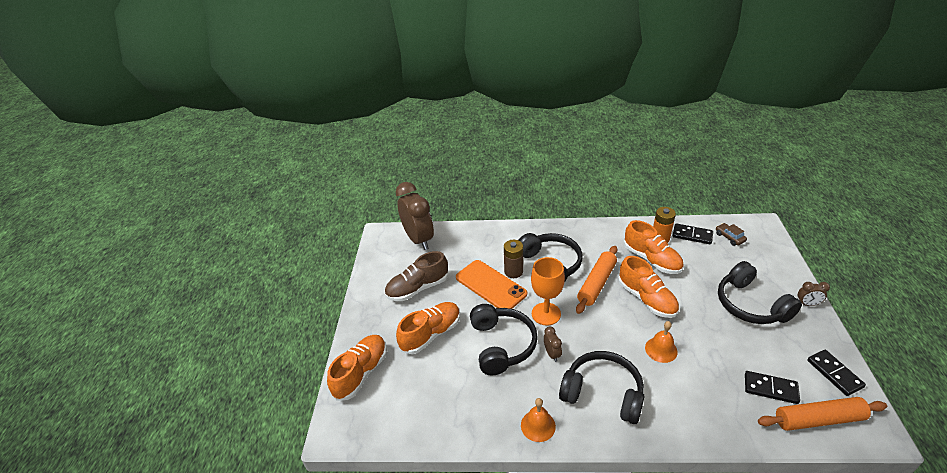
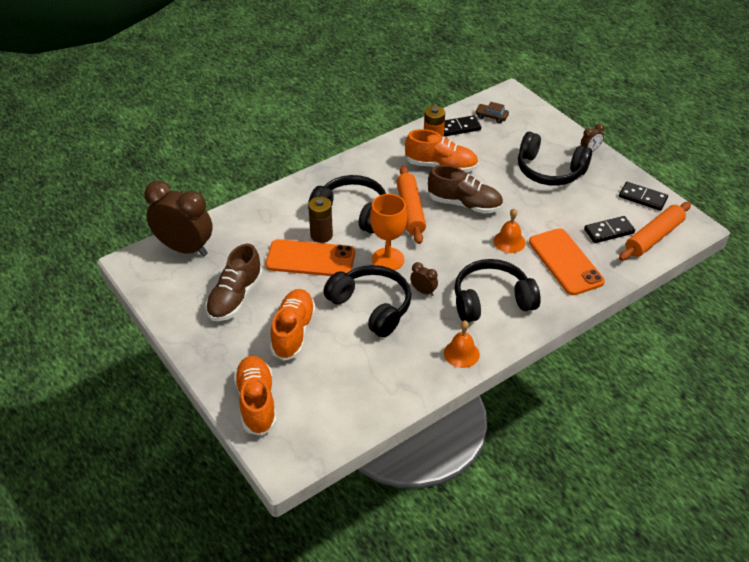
camera: 40 degrees left, 5 degrees up
(646, 299) = (464, 204): orange shoe -> brown shoe
(701, 395) = (565, 262): none -> orange phone

